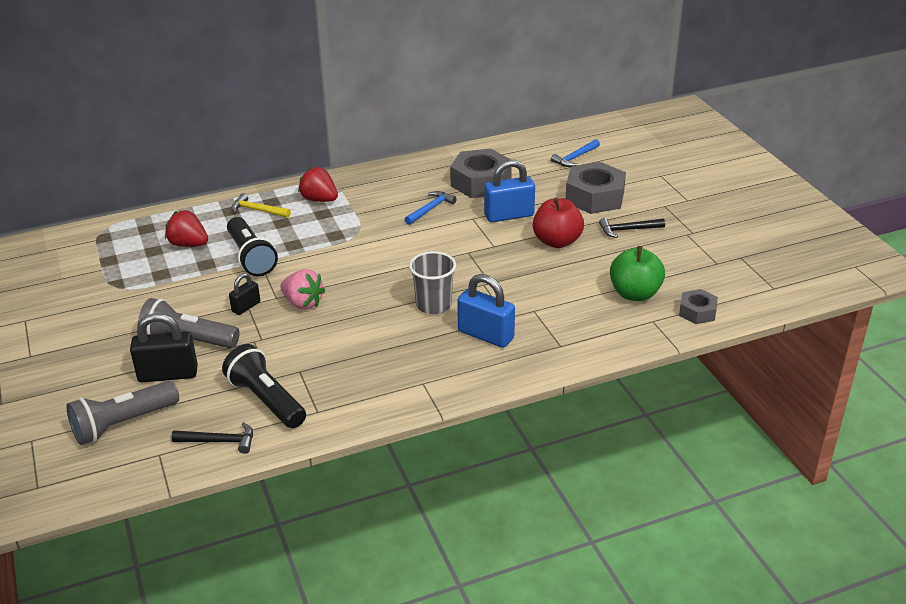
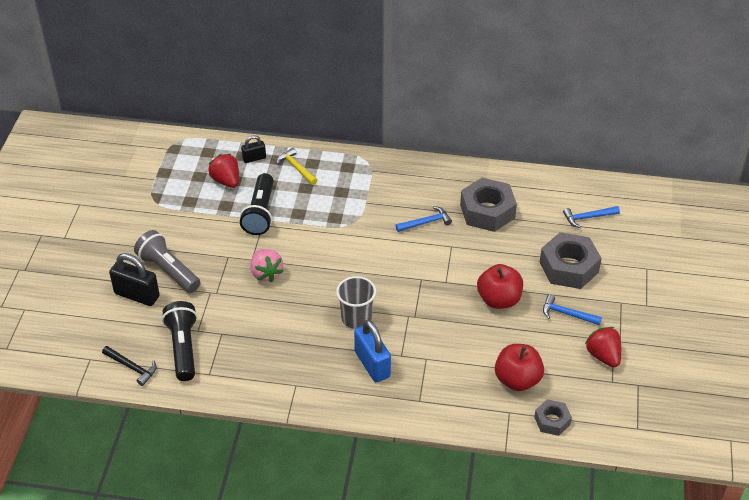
camera: 30 degrees right, 10 degrees up
(123, 424) = (84, 323): grey flashlight -> none
(246, 307) = (225, 259): black padlock -> black padlock (254, 158)
(319, 199) = (349, 176): red strawberry -> red strawberry (603, 356)
(509, 215) = (482, 256): blue padlock -> none
(627, 230) = (567, 314): black hammer -> blue hammer
(635, 294) = (517, 380): green apple -> red apple

